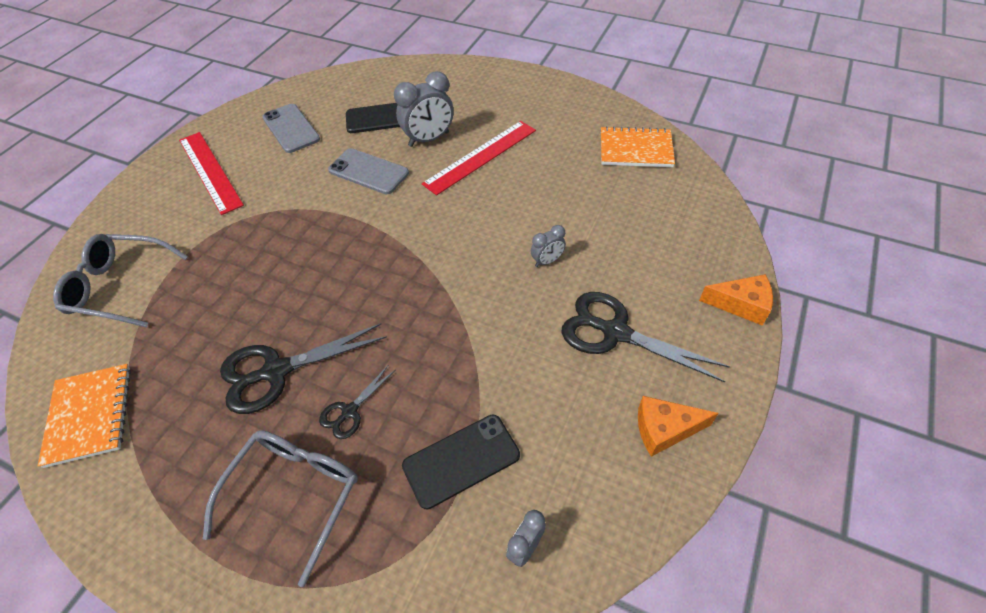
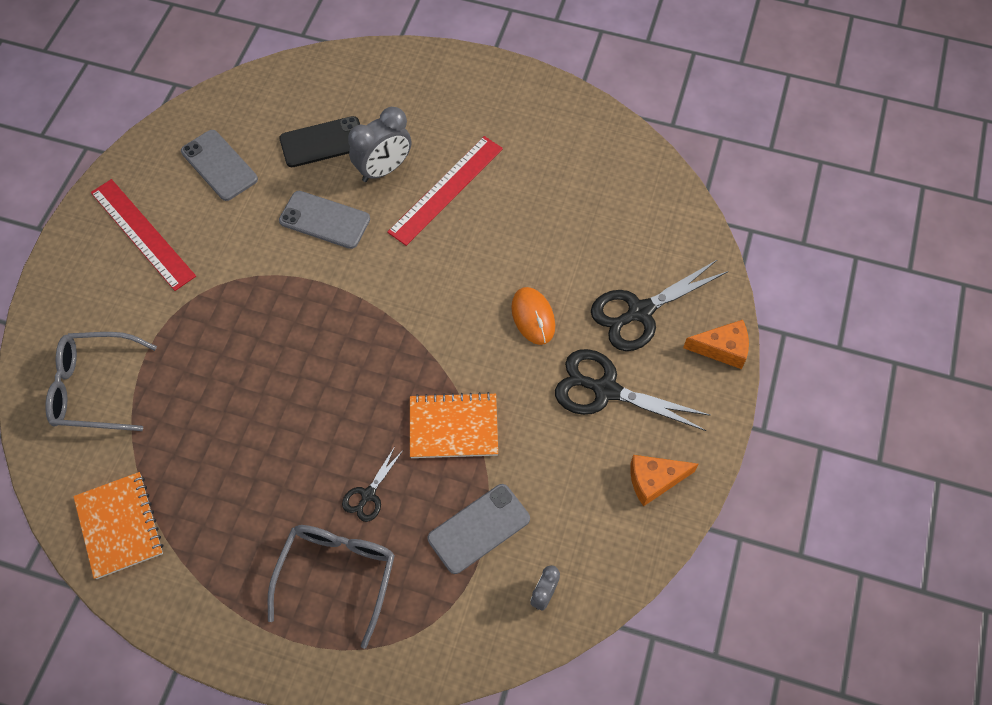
camera: 10 degrees left, 10 degrees up
(276, 371) = (287, 463): black scissors -> black scissors (640, 312)
(461, 461) = (479, 528): black phone -> grey phone
(547, 261) = (533, 317): grey clock -> orange mouse
(635, 149) = (614, 167): orange notebook -> orange notebook (453, 427)

